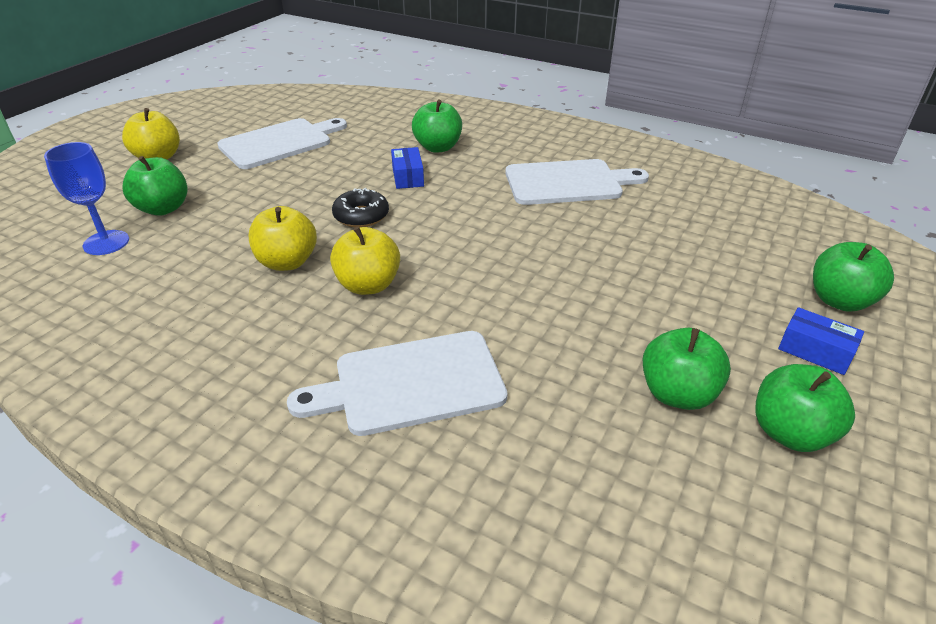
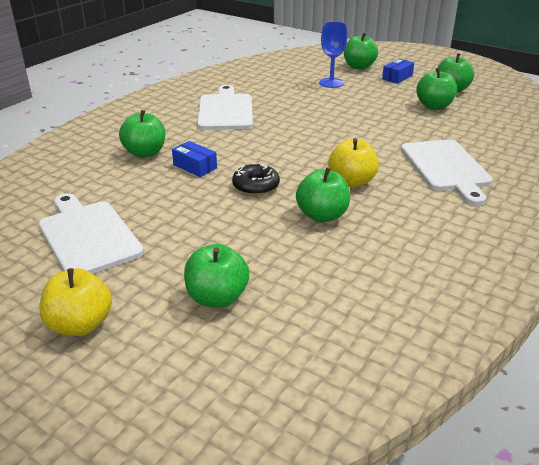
camera: 85 degrees left, 5 degrees down
(106, 243) = (282, 326): blue goblet -> blue goblet (331, 83)
(287, 262) = (322, 215): yellow apple -> green apple
(408, 177) = (195, 166): blue box -> blue box turned 45 degrees clockwise

